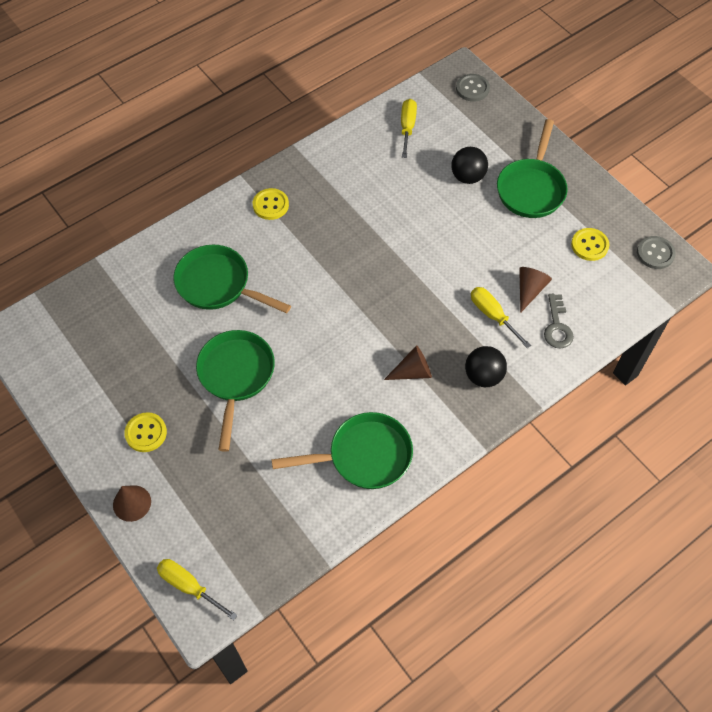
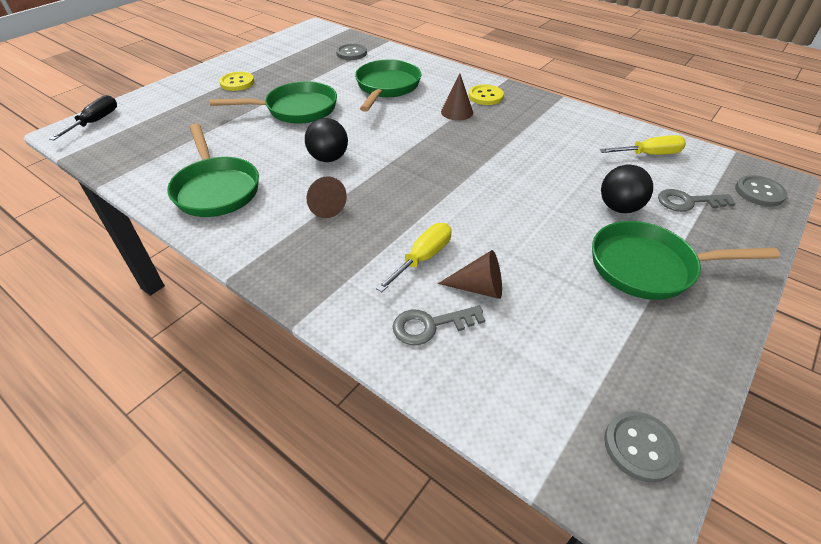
camera: 75 degrees right, 15 degrees down
(115, 303) = (351, 53): none -> grey button
(132, 503) = (175, 88): brown cone -> brown cone (457, 112)
(189, 586) = (95, 122): yellow screwdriver -> black screwdriver
(472, 134) = (688, 202): none -> grey key
(483, 376) = (331, 262): black ball -> black ball (328, 158)
(589, 245) = (595, 346): yellow button -> none

